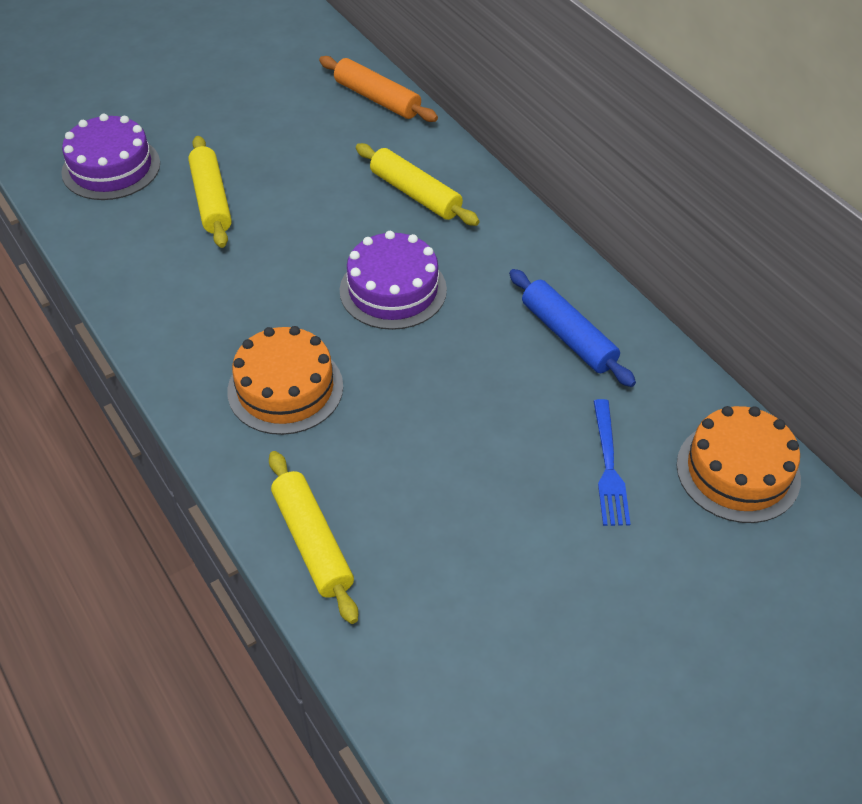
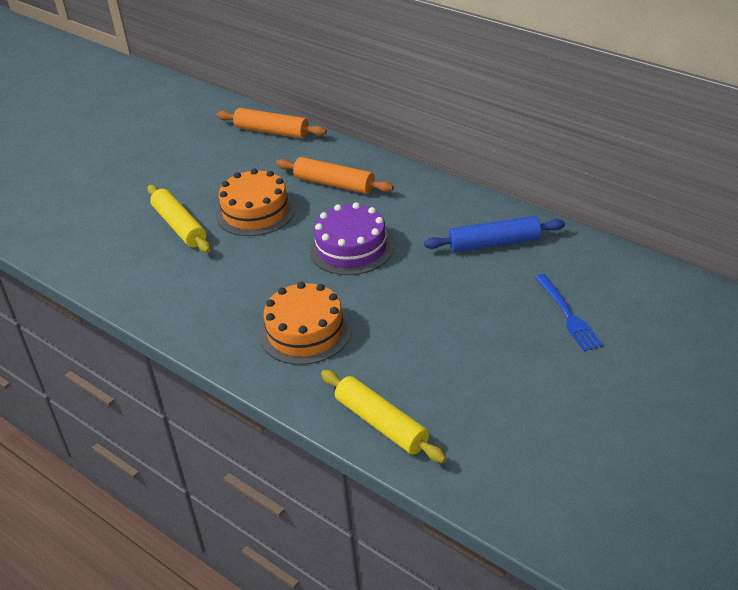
camera: 15 degrees left, 10 degrees down
(111, 168) = (87, 225): purple cake -> none
(415, 194) = (334, 184): yellow rolling pin -> orange rolling pin
(568, 336) = (494, 243): blue rolling pin -> blue rolling pin turned 45 degrees counterclockwise
(738, 471) = (657, 292): orange cake -> orange cake (255, 211)

